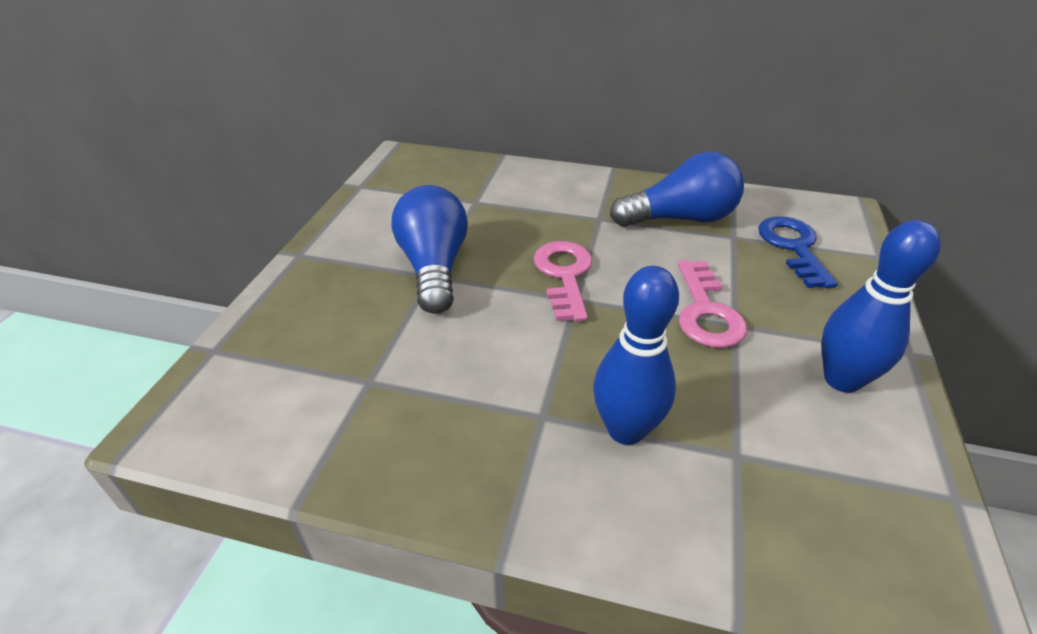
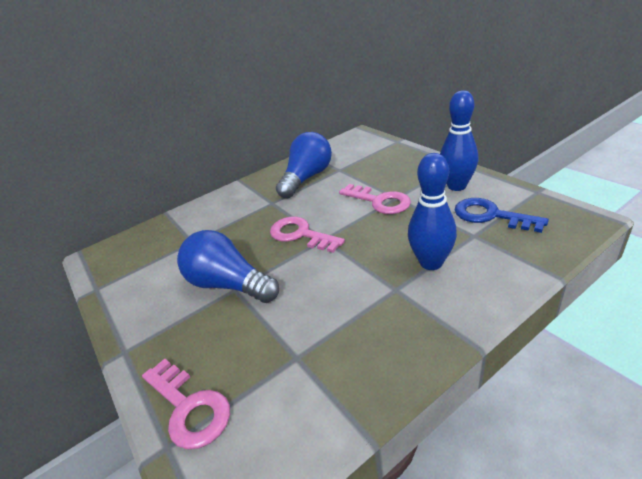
camera: 45 degrees left, 5 degrees down
(260, 338) = (189, 408): none -> pink key
(793, 247) = (366, 158): blue key -> blue key (491, 215)

